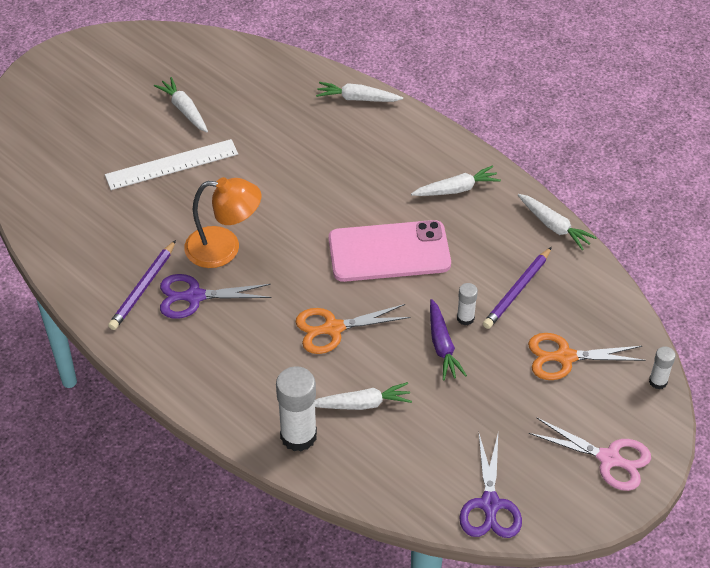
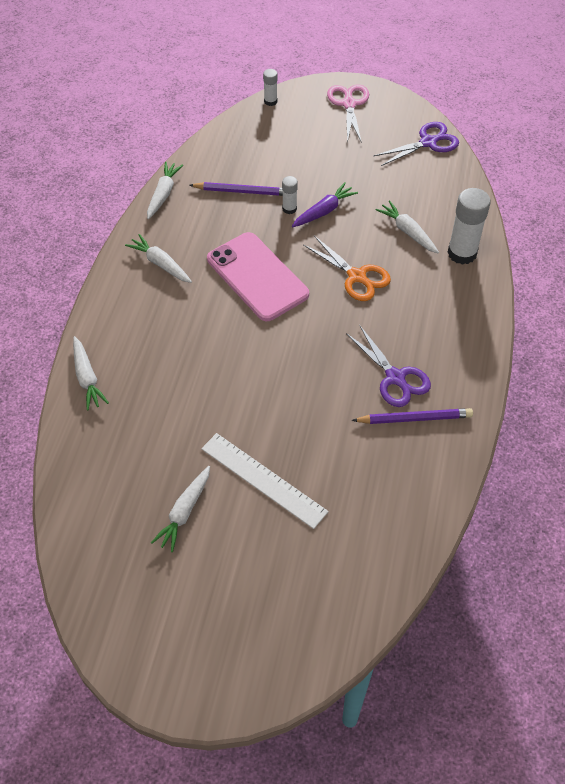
camera: 120 degrees left, 5 degrees up
(224, 248) = (331, 385): orange lamp -> none
(564, 357) = (284, 148): orange scissors -> none

